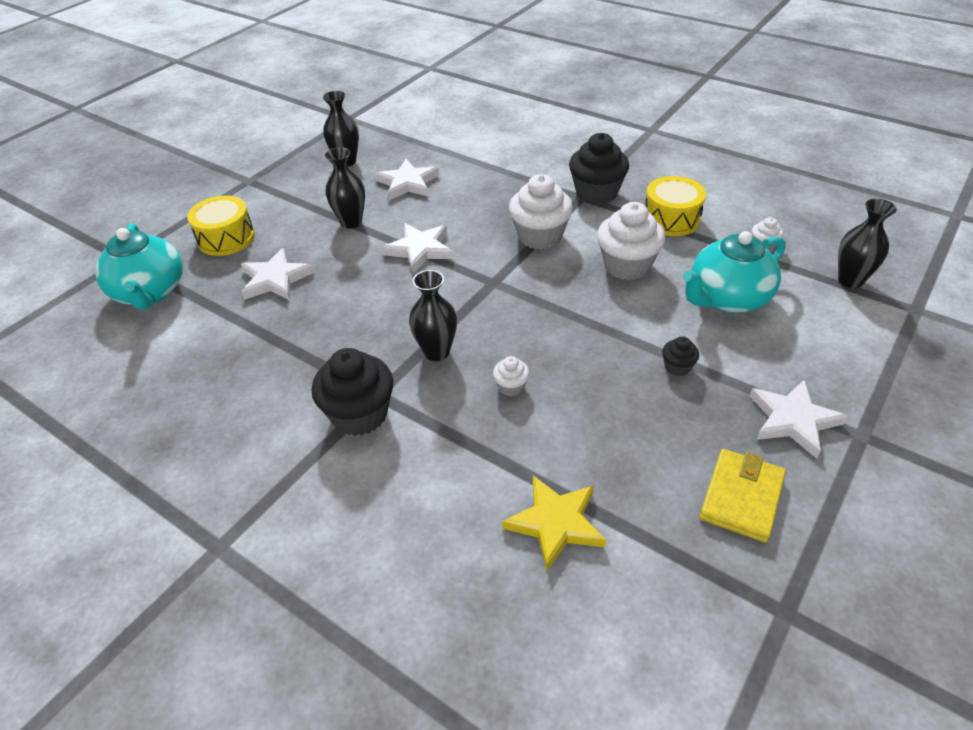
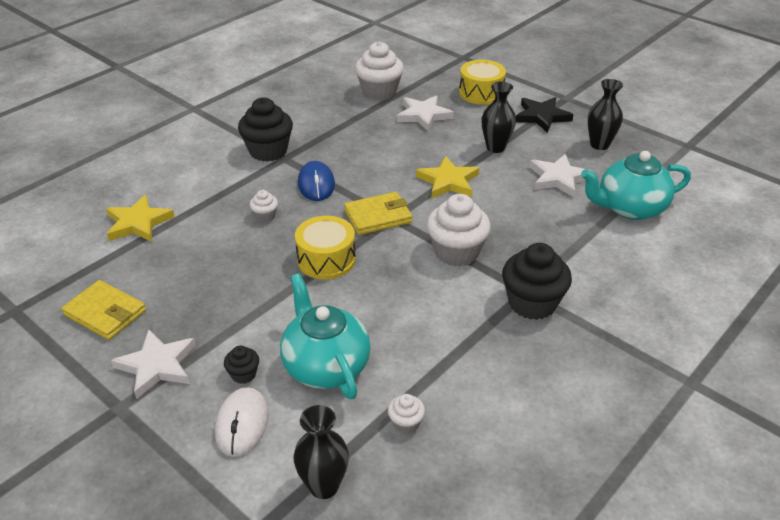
camera: 95 degrees right, 5 degrees down
(150, 292) = (421, 70): turquoise teapot -> turquoise teapot (630, 208)
(288, 195) = (542, 116): none -> black star
(420, 250) = (448, 181): white star -> yellow star
(436, 352) = (316, 184): black vase -> blue mouse
(493, 293) = (378, 216): none -> yellow wallet
(627, 266) = (396, 303): white cupcake -> white cupcake (379, 92)
(671, 219) = (473, 354): yellow drum -> yellow drum (326, 259)
(677, 367) = (248, 308): black cupcake -> black cupcake (243, 374)
(823, 338) = (242, 424): none -> white mouse

